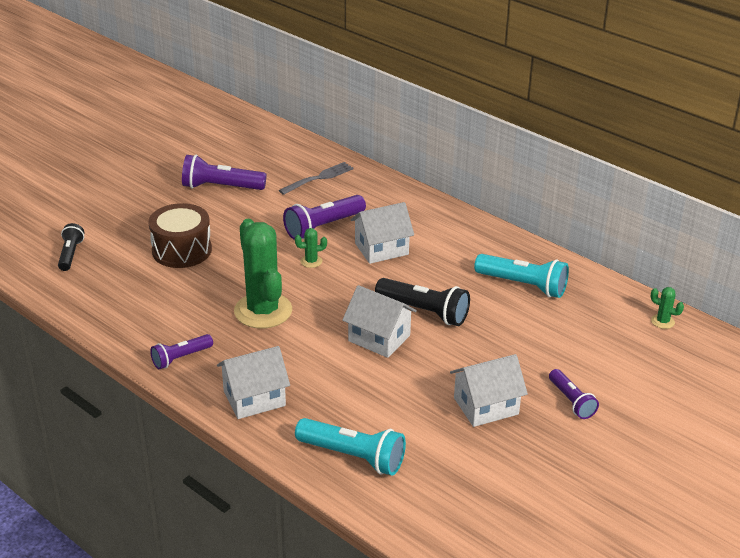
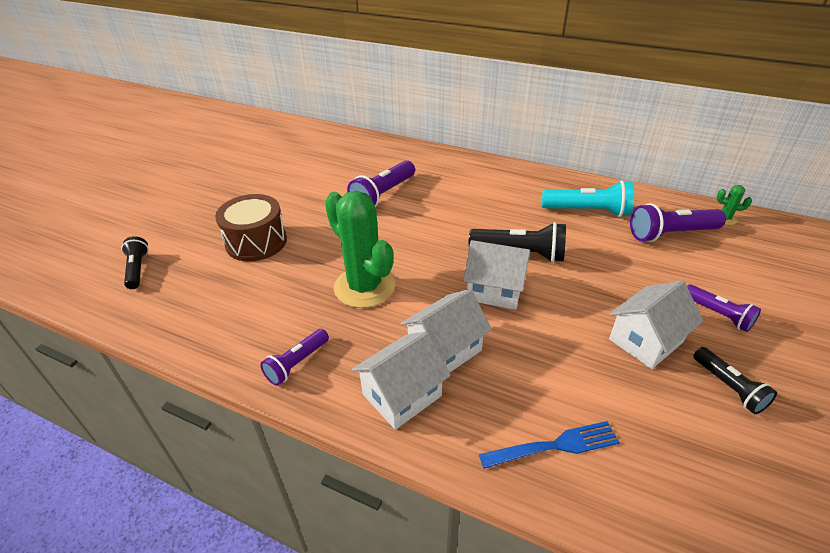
camera: 15 degrees left, 5 degrees up
(221, 187) = (273, 178): purple flashlight -> purple flashlight (671, 234)
(311, 261) = (388, 228): green cactus -> none
(318, 178) = (358, 156): grey fork -> none
(353, 457) = (553, 446): turquoise flashlight -> blue fork
(381, 249) = (445, 204): white house -> white house (445, 349)
(528, 453) = (728, 387): none -> black flashlight

